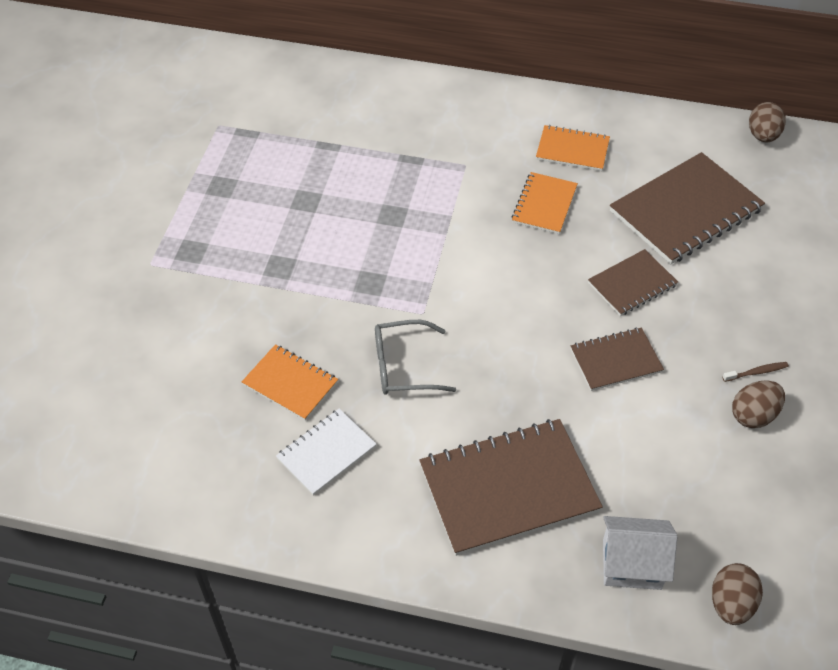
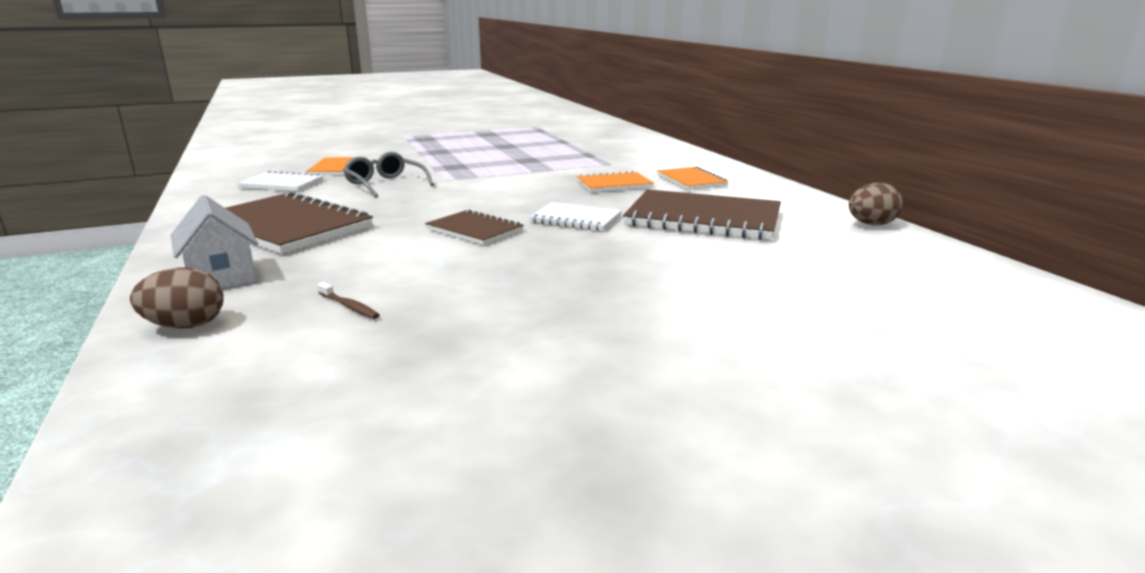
camera: 55 degrees right, 30 degrees down
(632, 284) = (576, 219): brown notebook -> white notebook
(753, 415) = (475, 288): brown egg -> none
(756, 372) = (539, 278): brown toothbrush -> brown toothbrush (349, 306)

